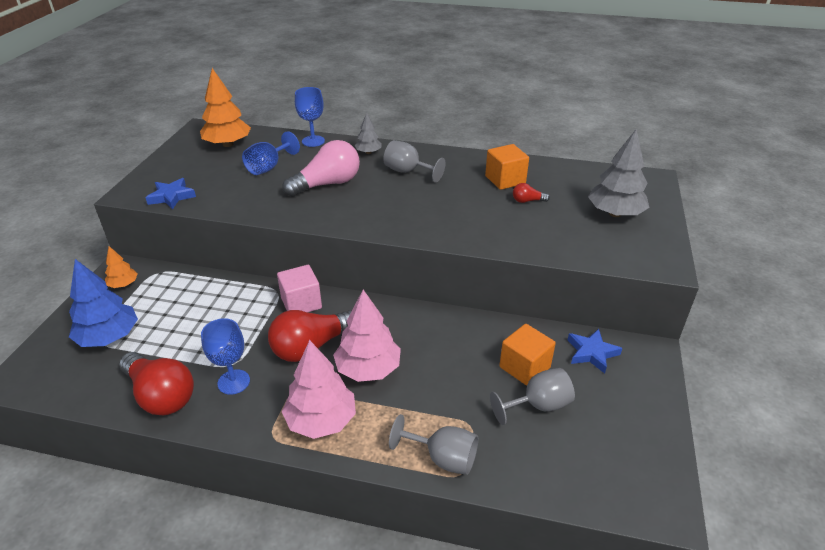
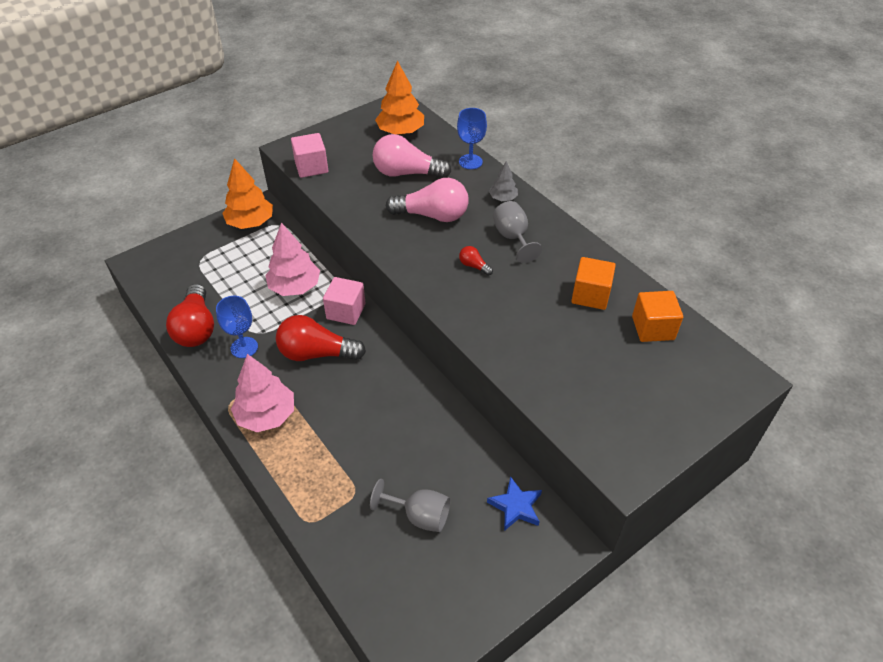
camera: 40 degrees right, 10 degrees up
(109, 337) = (207, 262): blue tree -> none
(123, 284) = (250, 223): orange tree -> orange tree, size x1.86
(171, 196) = (311, 167): blue star -> pink cube
(268, 167) = (406, 173): blue goblet -> pink light bulb
(368, 369) = (335, 398): pink tree -> pink tree (295, 287)
(443, 458) = (310, 501): grey goblet -> none
(524, 367) = (446, 478): orange cube -> orange cube (653, 328)
(527, 201) = (582, 329): red light bulb -> red light bulb (474, 266)
(615, 213) = (650, 393): grey tree -> none

